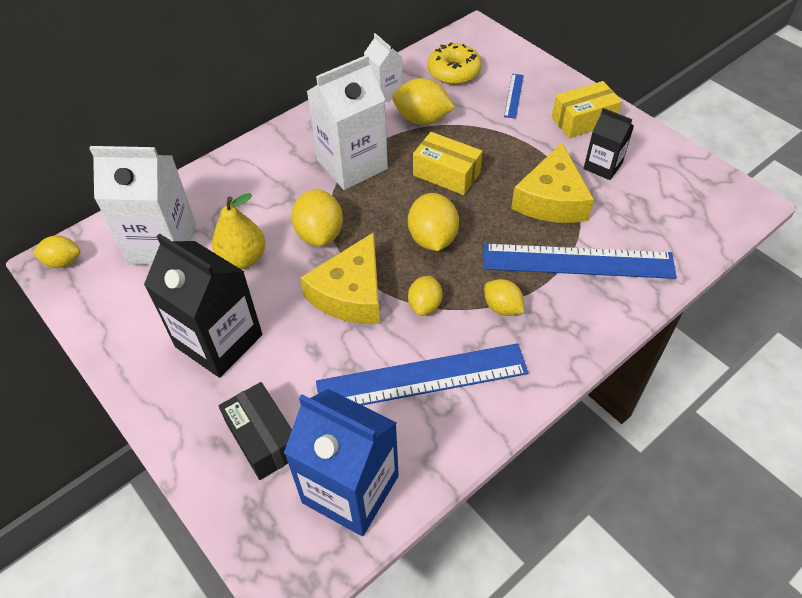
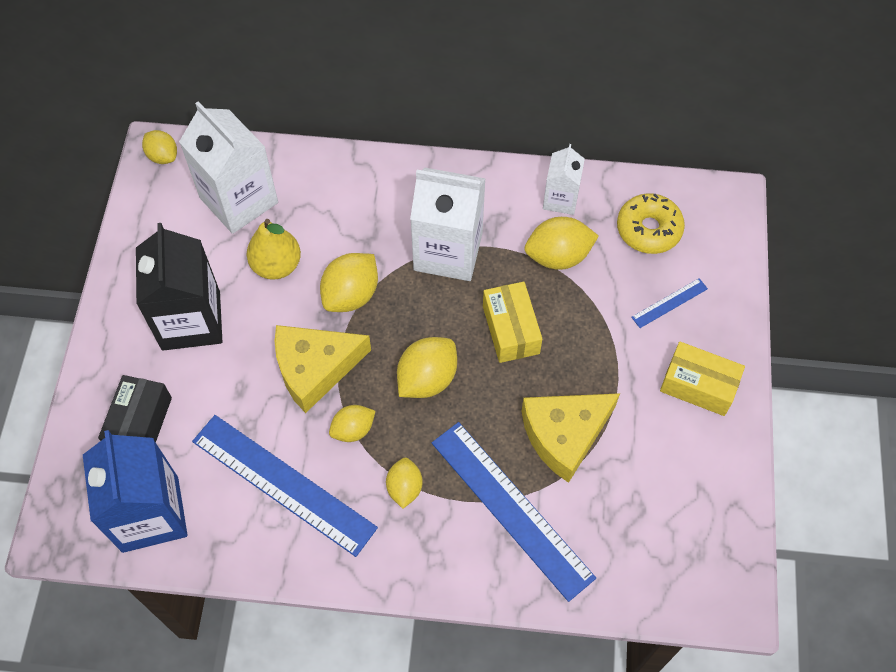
camera: 45 degrees right, 10 degrees up
(422, 119) = (558, 256): yellow lemon -> yellow lemon turned 75 degrees counterclockwise
(602, 166) = (652, 446): black carton -> none

